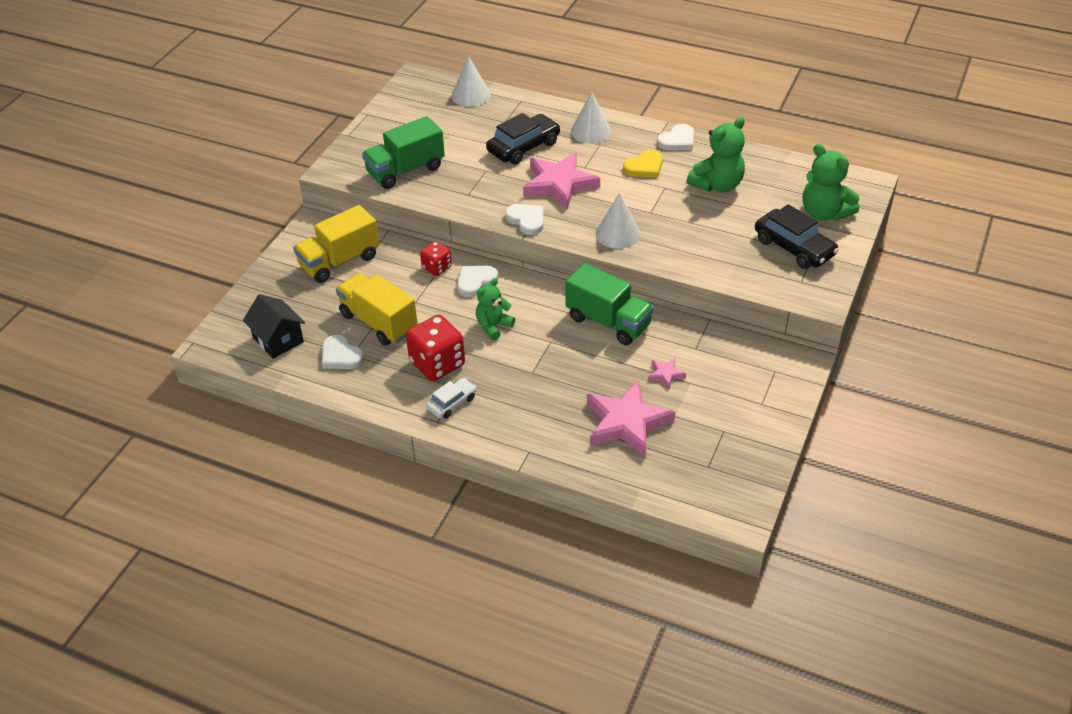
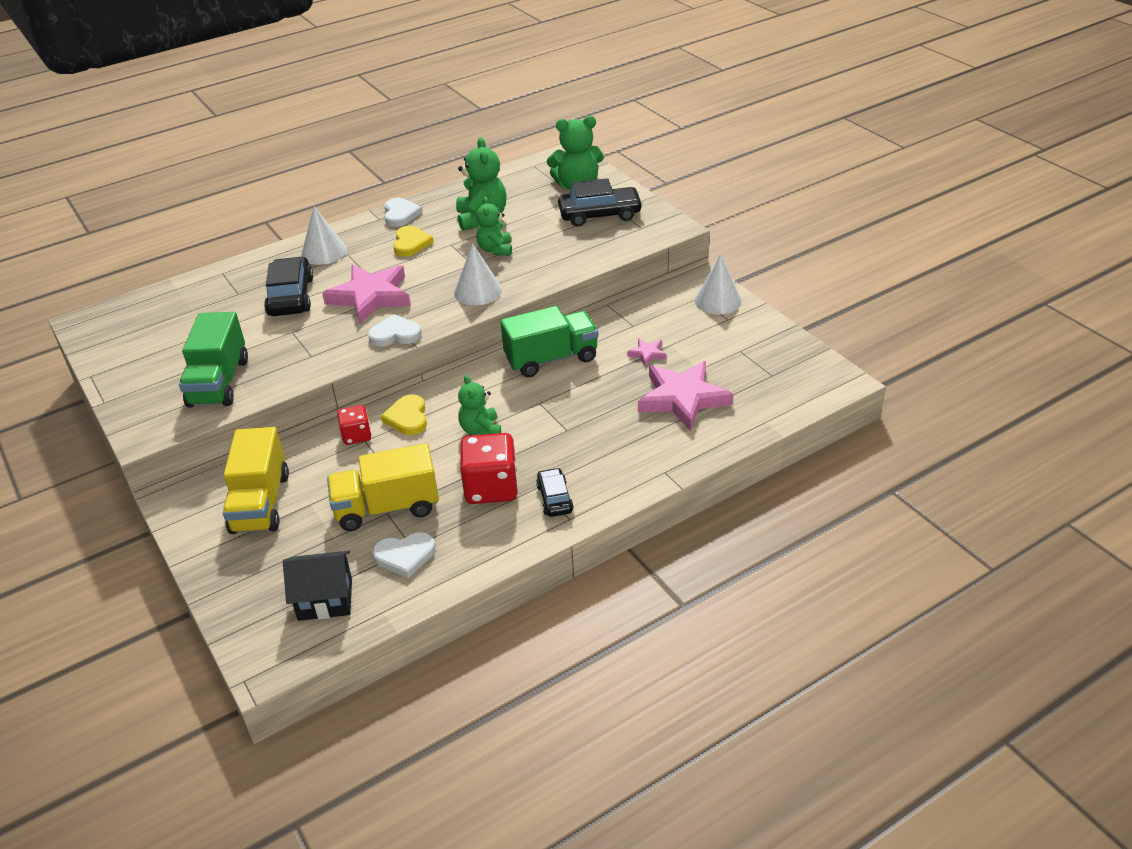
camera: 55 degrees left, 5 degrees down
(452, 403) = (555, 498): white car -> black car
(471, 95) = (168, 298): white cone -> white cone (718, 300)
(475, 282) = (407, 418): white heart -> yellow heart
(681, 214) = (495, 250): none -> green teddy bear

